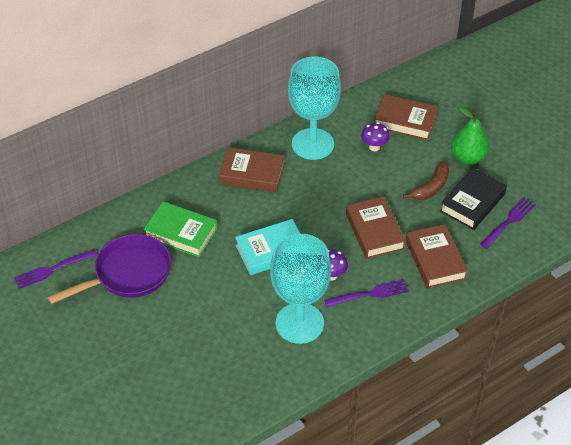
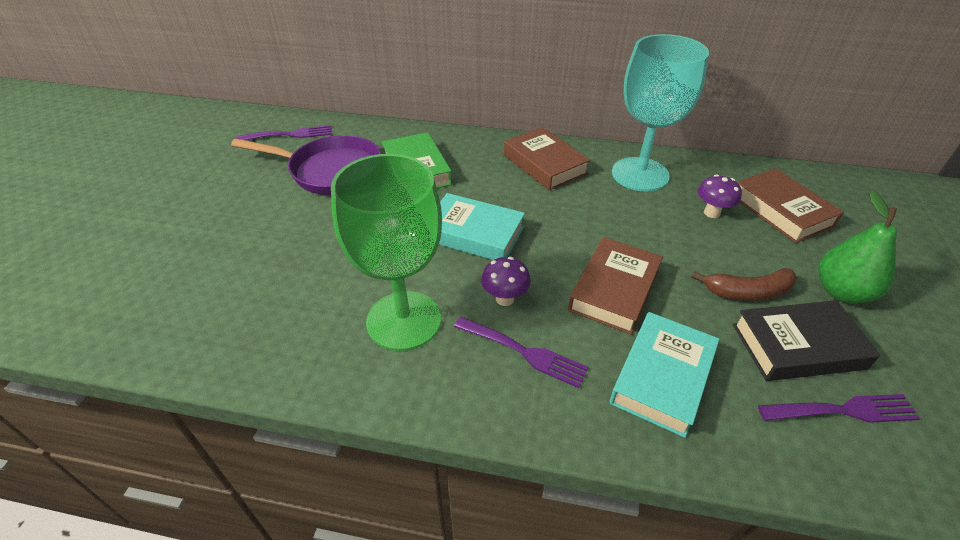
camera: 45 degrees right, 5 degrees down
(53, 269) = (289, 135): purple fork -> purple fork turned 150 degrees clockwise
(299, 323) = (404, 320): turquoise goblet -> green goblet
(435, 260) = (662, 377): brown book -> turquoise book

